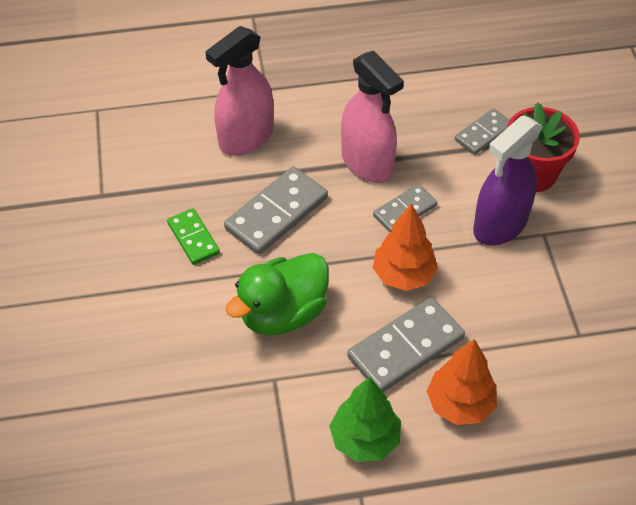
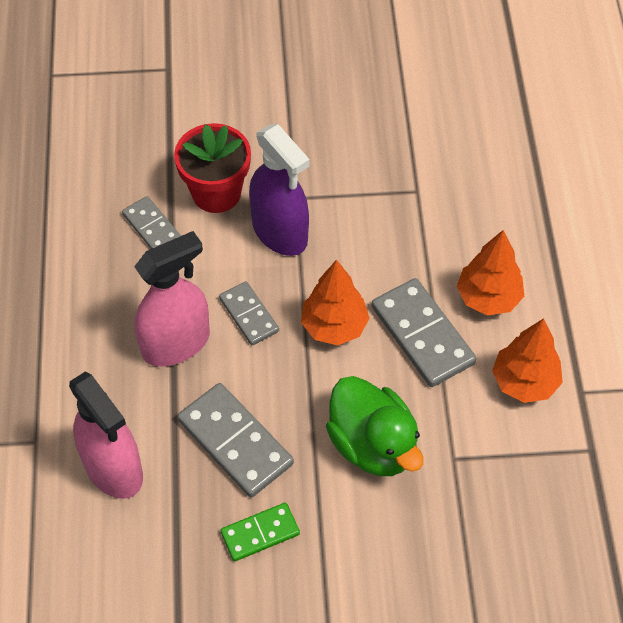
camera: 85 degrees left, 5 degrees up
(365, 440) = (524, 382): green tree -> orange tree

